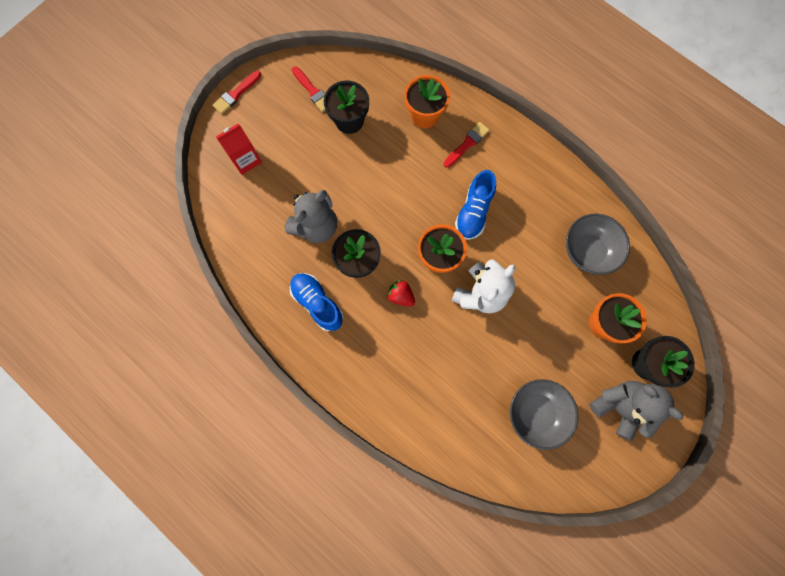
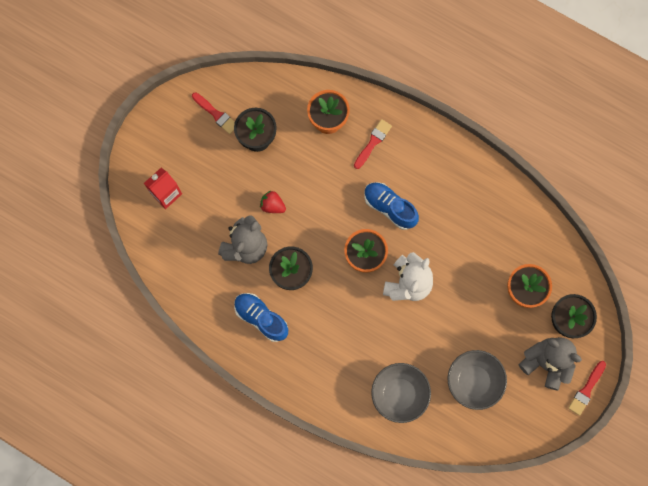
camera: 10 degrees left, 0 degrees up
(236, 94) = (143, 129): red brush -> red brush (586, 389)
(401, 296) = (336, 298): red strawberry -> red strawberry (272, 205)
(473, 212) = (389, 208): blue shoe -> blue shoe turned 120 degrees clockwise
(587, 251) = (499, 227): grey bowl -> grey bowl (399, 394)

